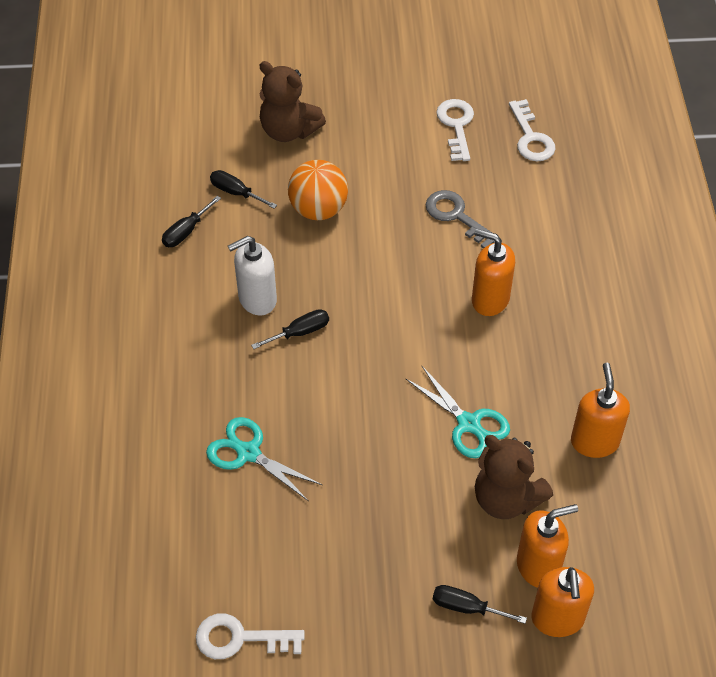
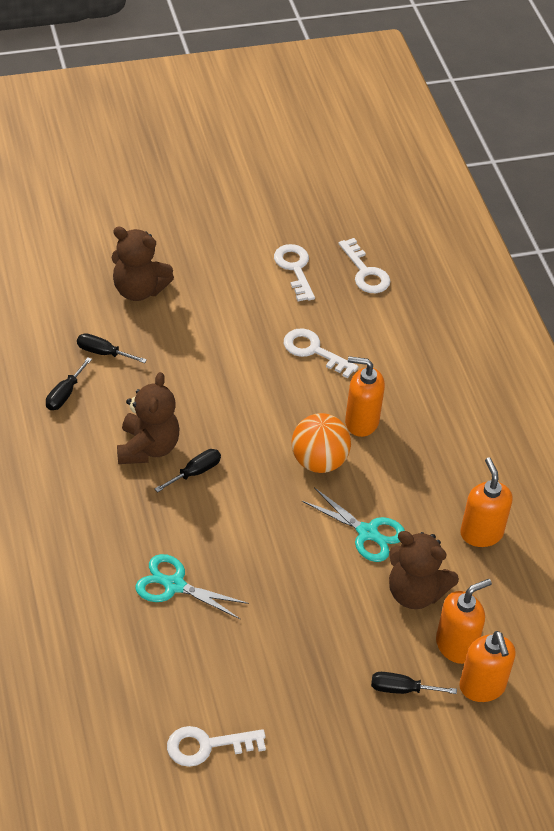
camera: 15 degrees left, 5 degrees down
(257, 299) = (147, 448): white soap dispenser -> brown teddy bear
(318, 209) = (185, 359): orange ball -> orange ball (319, 461)
(456, 216) = (314, 351): grey key -> white key

